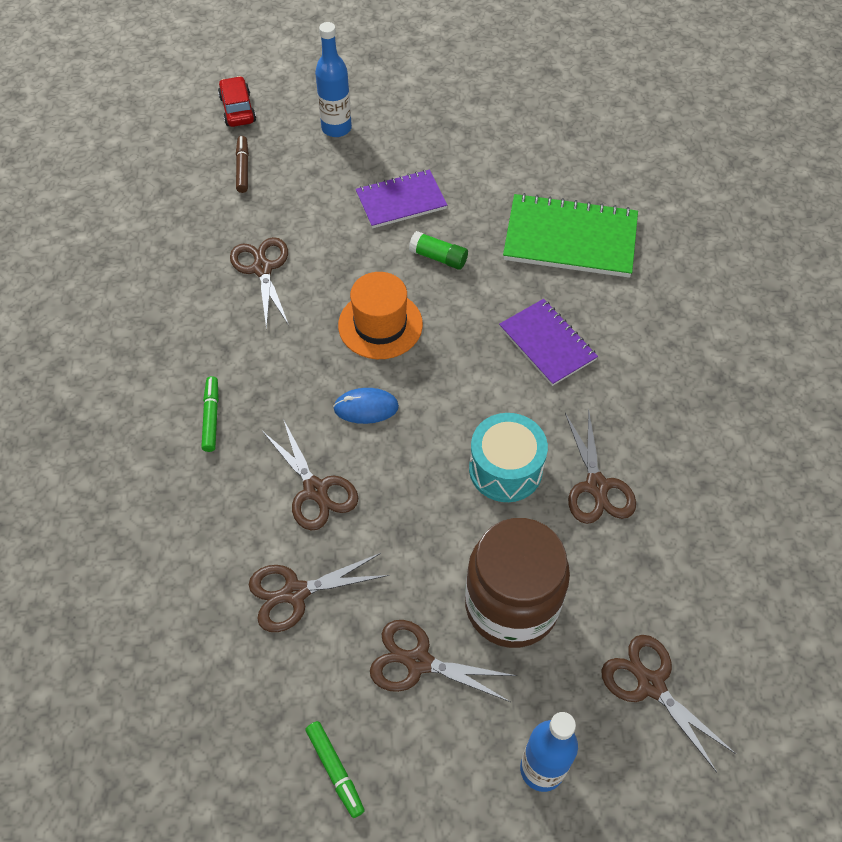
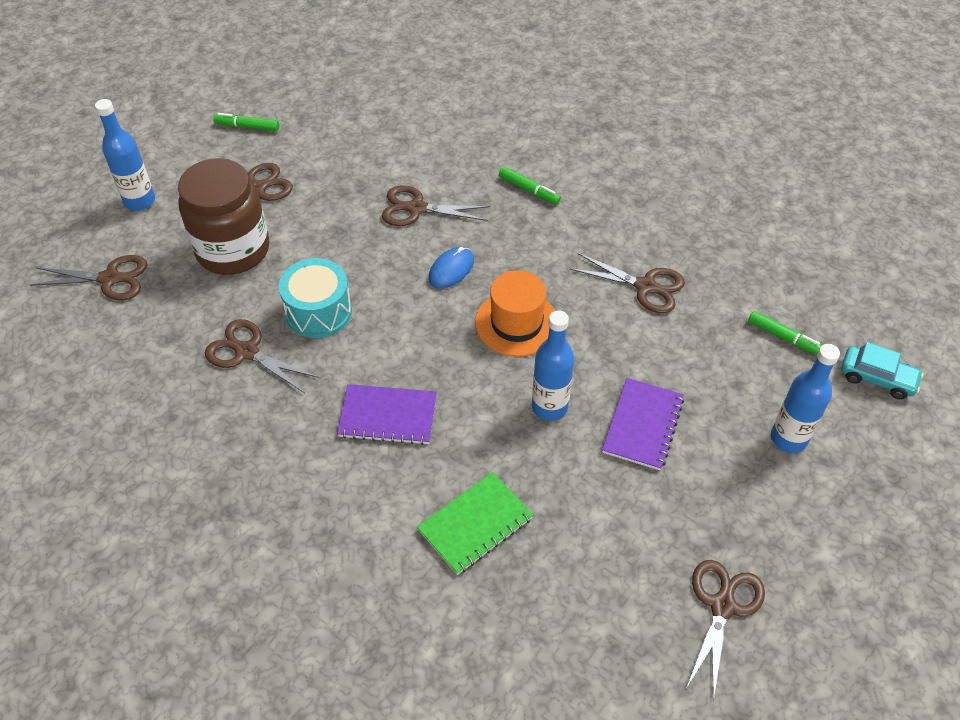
camera: 130 degrees right, 5 degrees down
(238, 109) = (877, 378): red car -> turquoise car
(242, 168) = (784, 337): brown marker -> green marker
(295, 593) = (360, 163): brown scissors -> brown scissors (722, 606)
(438, 257) = (549, 407): green glue stick -> blue bottle
(570, 239) = (475, 524): green notebook -> green notebook, size x0.65

